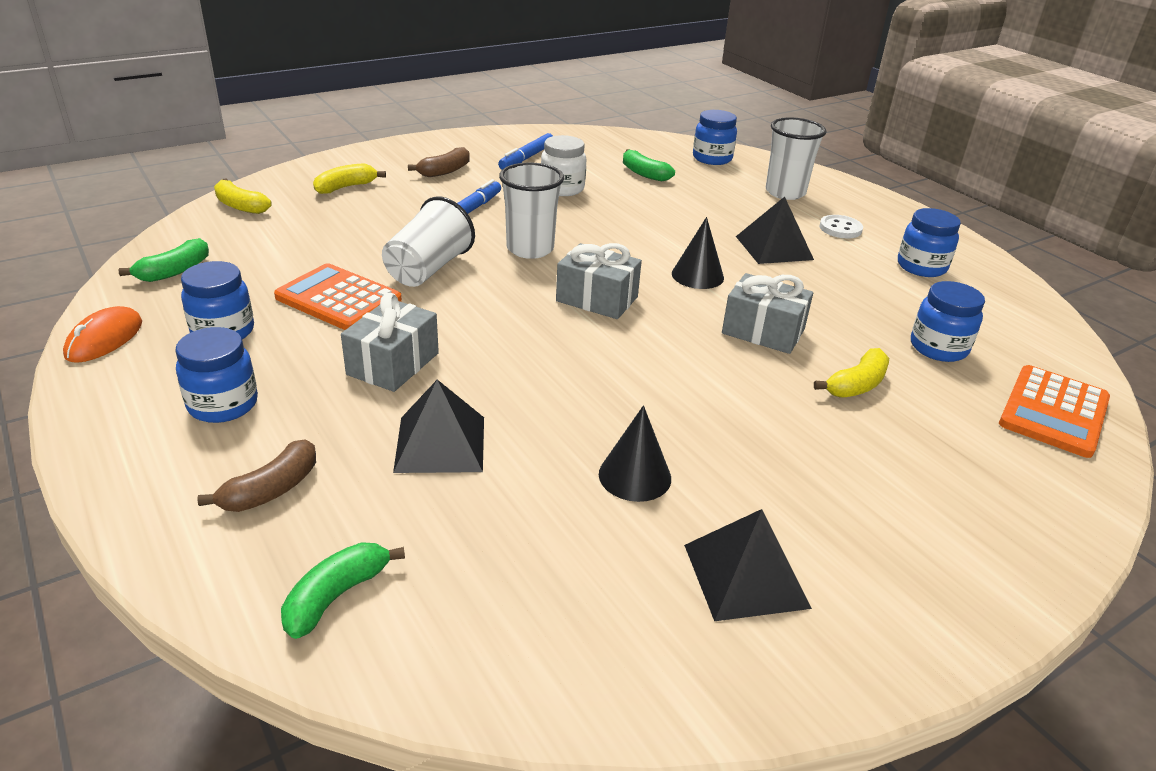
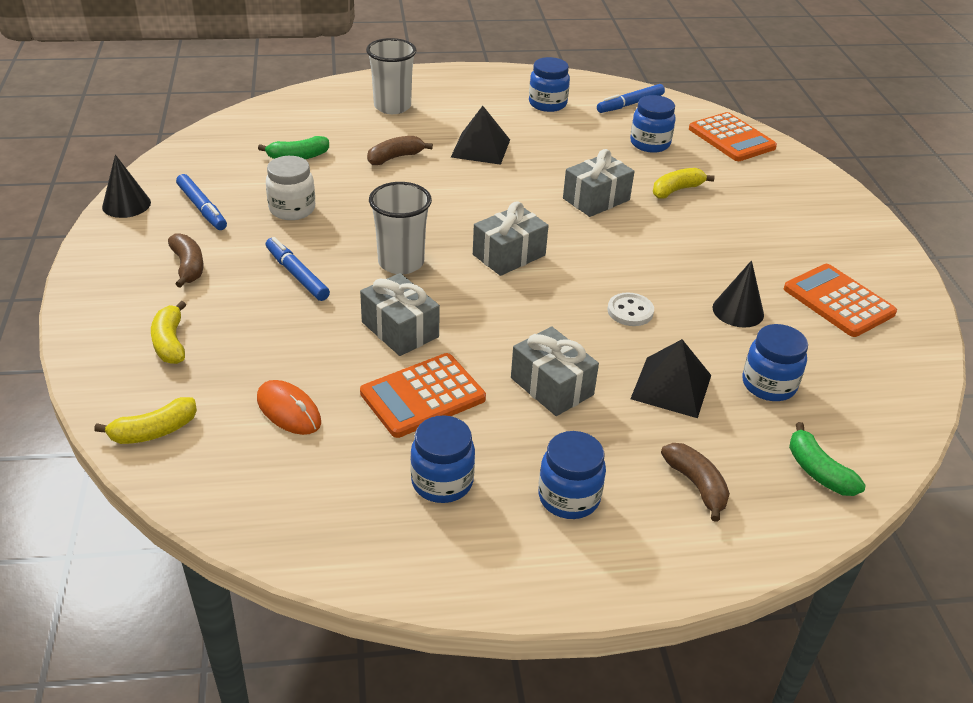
camera: 65 degrees left, 5 degrees up
(104, 339) = (409, 571): orange mouse -> orange mouse (288, 410)
(174, 271) = (288, 504): green banana -> none
(428, 269) = (400, 329): white cup -> grey gift
(697, 275) = (501, 197): black cone -> black cone (126, 204)
(698, 212) = (395, 157): none -> brown banana
(712, 158) = (297, 113): blue jar -> blue jar (768, 385)
(745, 575) = (838, 301): black pyramid -> orange calculator
(840, 228) = (470, 109): white button -> white button (630, 311)
(856, 385) = (676, 190): yellow banana -> yellow banana turned 105 degrees counterclockwise
(1010, 319) = (630, 104): none -> blue marker

